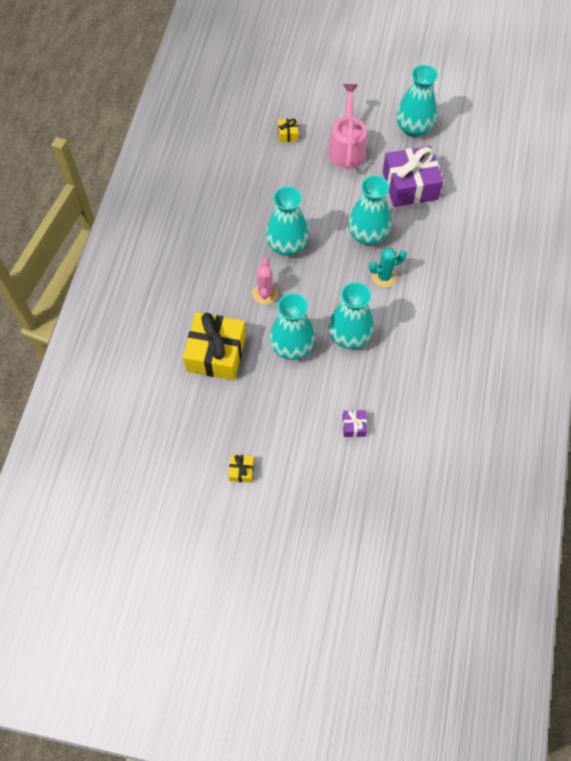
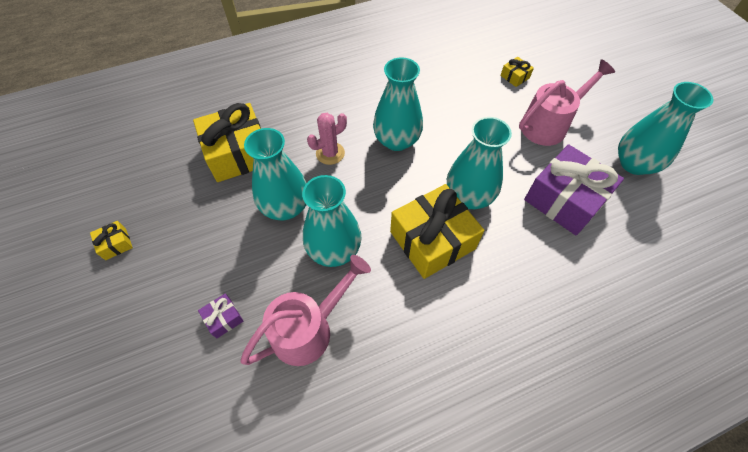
camera: 55 degrees right, 5 degrees down
(384, 277) = (432, 240): turquoise cactus -> yellow gift
(396, 380) = (309, 329): none -> pink watering can

